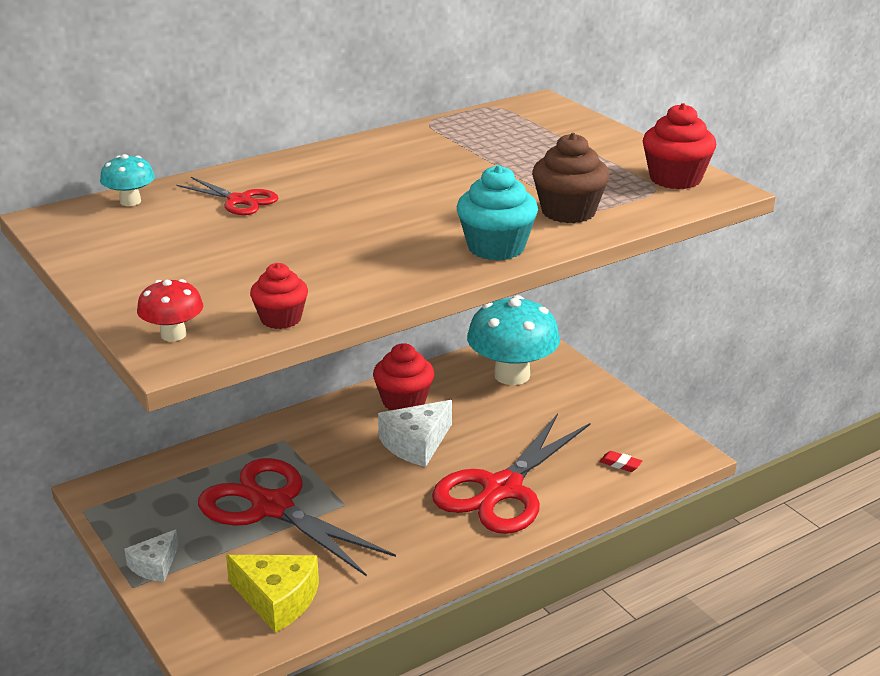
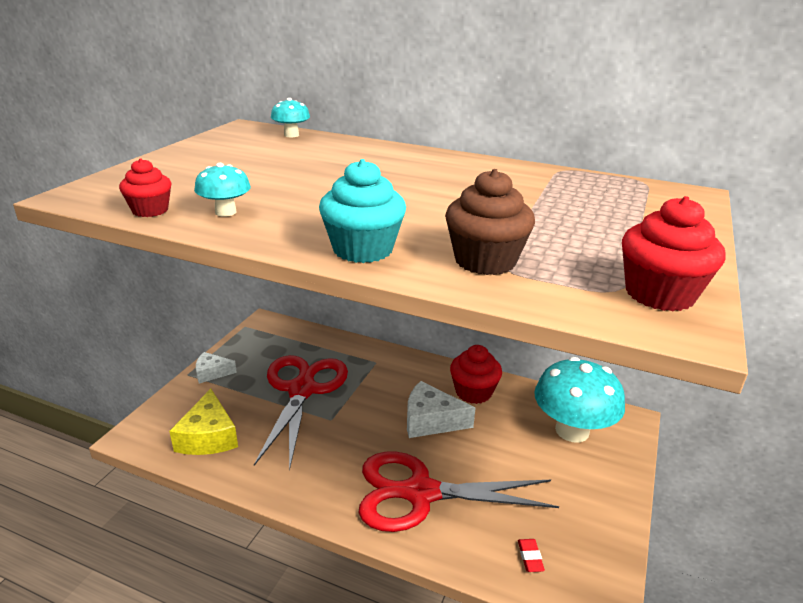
camera: 55 degrees right, 0 degrees up
(173, 334) = (103, 189): red mushroom -> none
(239, 200) = (331, 155): red scissors -> none
(336, 284) = (225, 212): none -> turquoise mushroom

